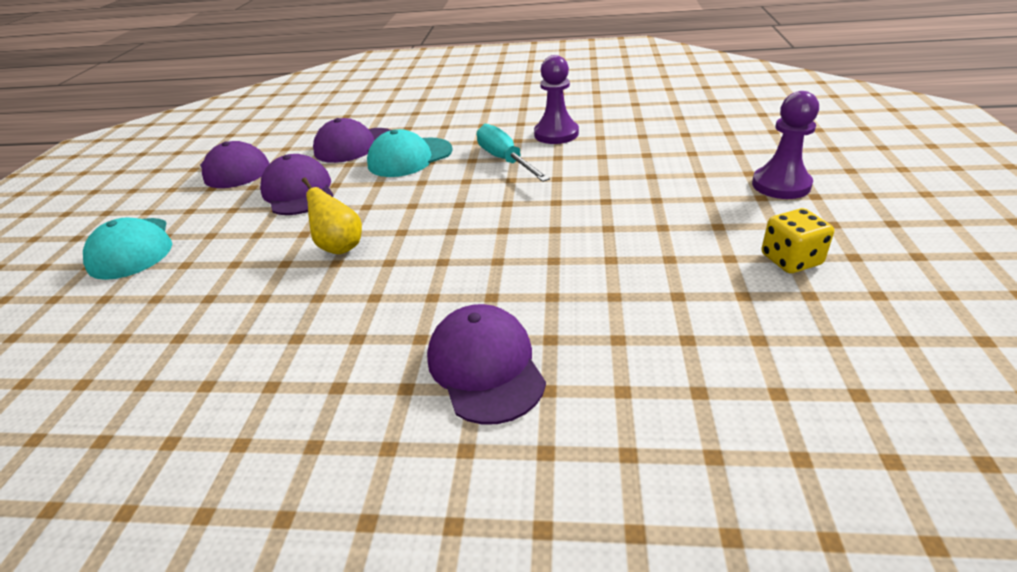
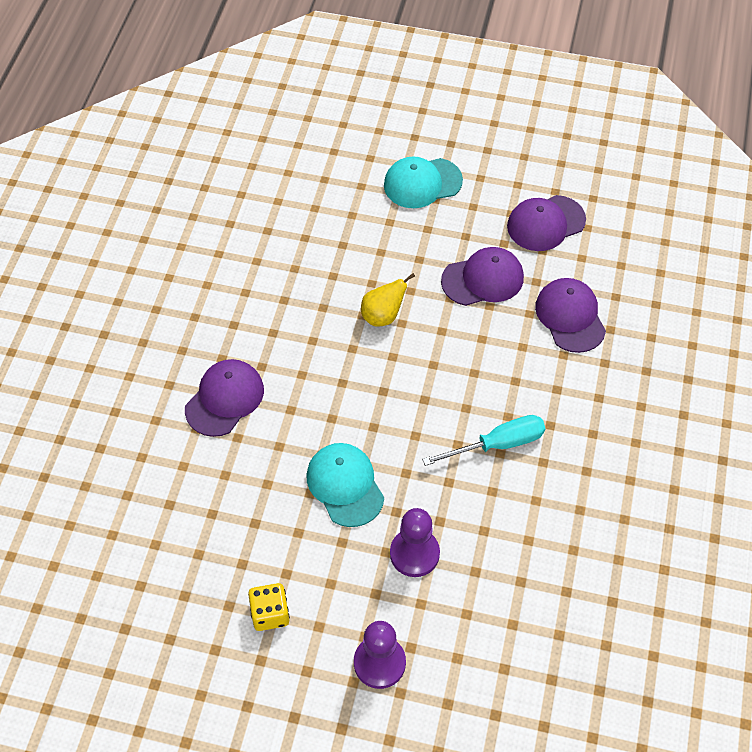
camera: 95 degrees right, 20 degrees up
(410, 158) = (527, 364): turquoise cap -> turquoise cap (345, 485)
(485, 367) = (224, 399): purple cap -> purple cap turned 45 degrees counterclockwise
(556, 134) = (547, 500): purple pawn -> purple pawn (414, 553)

